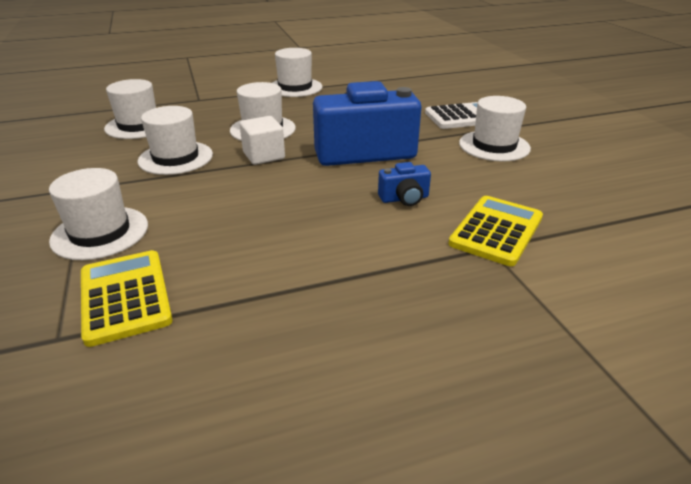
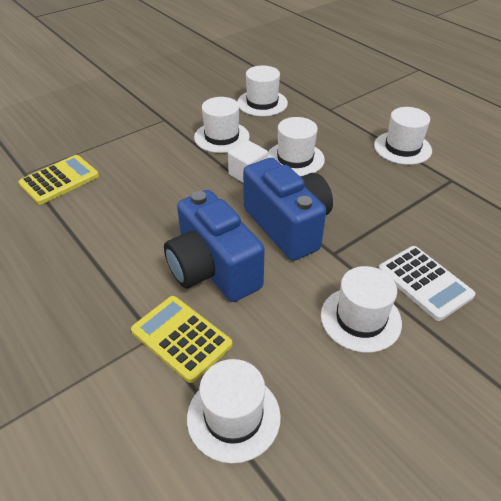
camera: 70 degrees right, 10 degrees up
(100, 233) = (117, 147): white hat -> white hat (233, 417)
(404, 198) = (213, 269): blue camera -> blue camera, size x2.32
(496, 231) = (181, 338): yellow calculator -> yellow calculator turned 150 degrees counterclockwise

